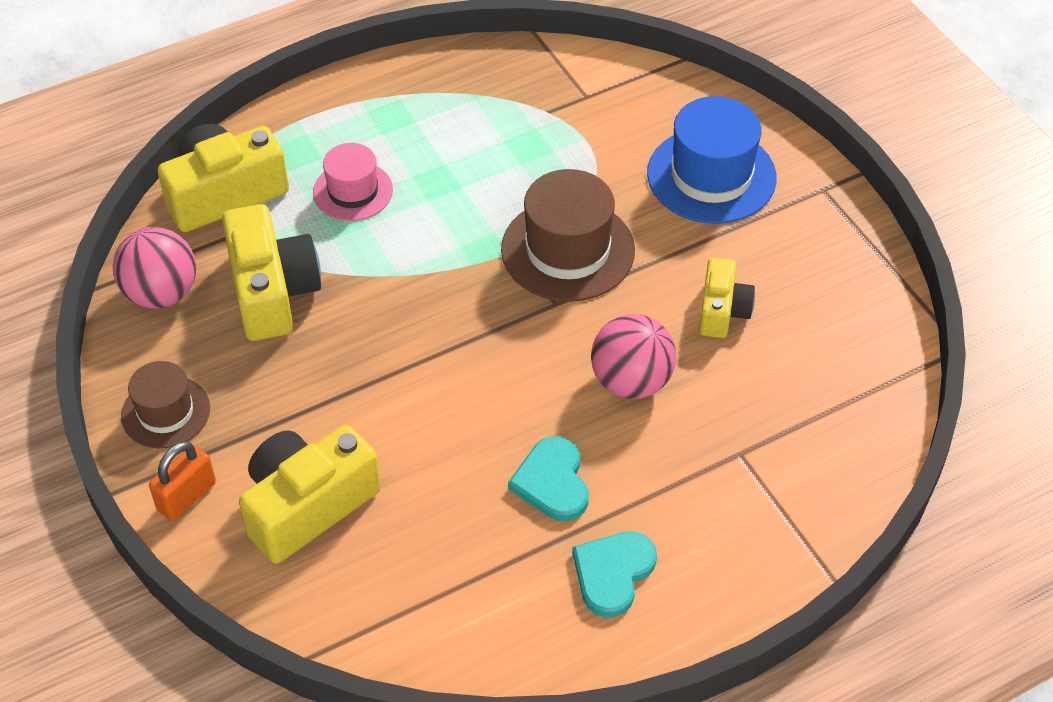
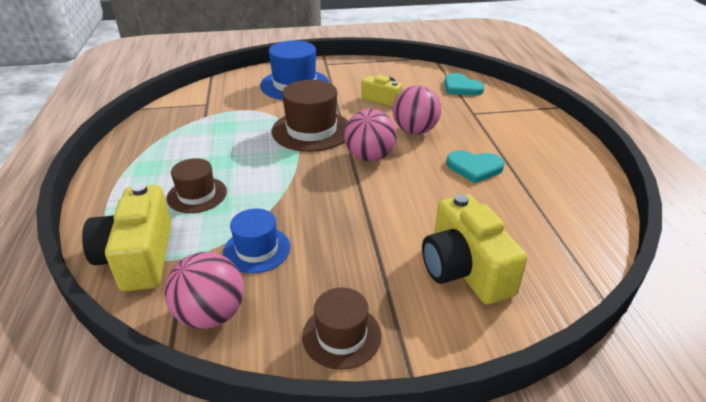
camera: 70 degrees left, 15 degrees down
(186, 496) = (435, 338): orange padlock -> none
(272, 291) = (257, 249): yellow camera -> blue hat
(353, 191) = (197, 195): pink hat -> brown hat
(523, 343) = (369, 157): none -> pink ball
(613, 573) = (541, 161): turquoise heart -> turquoise heart (461, 87)

